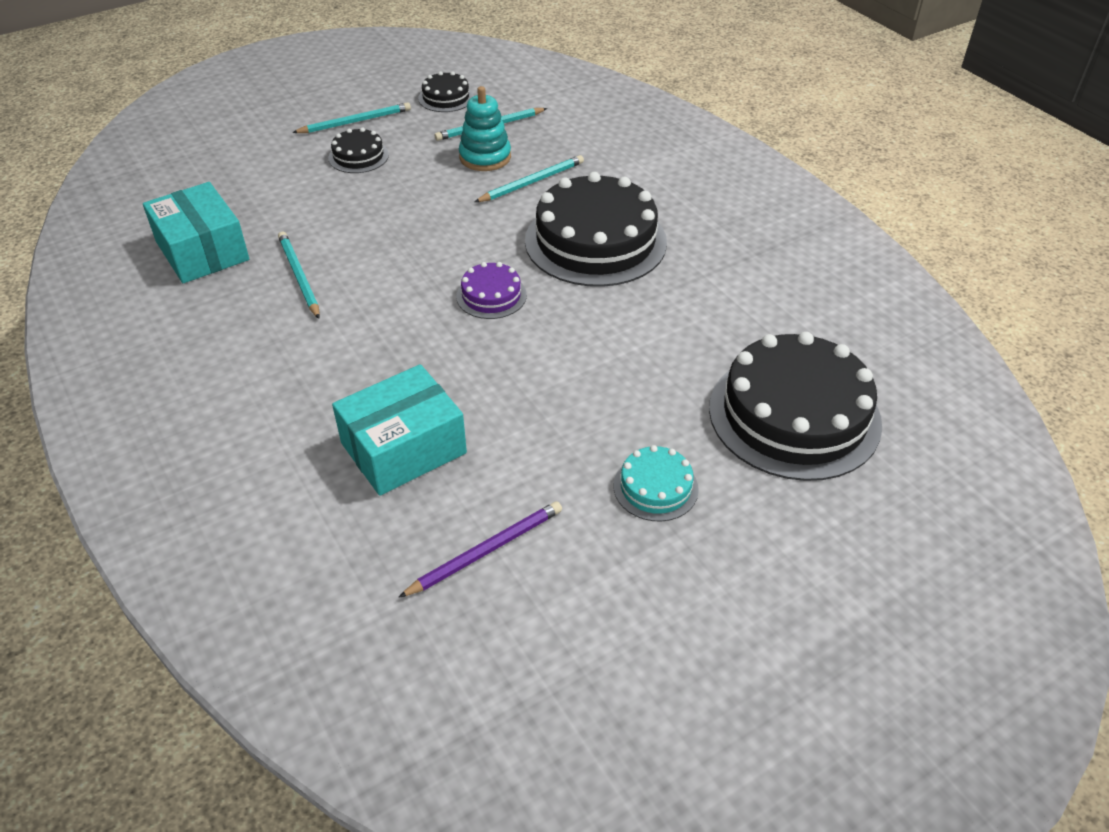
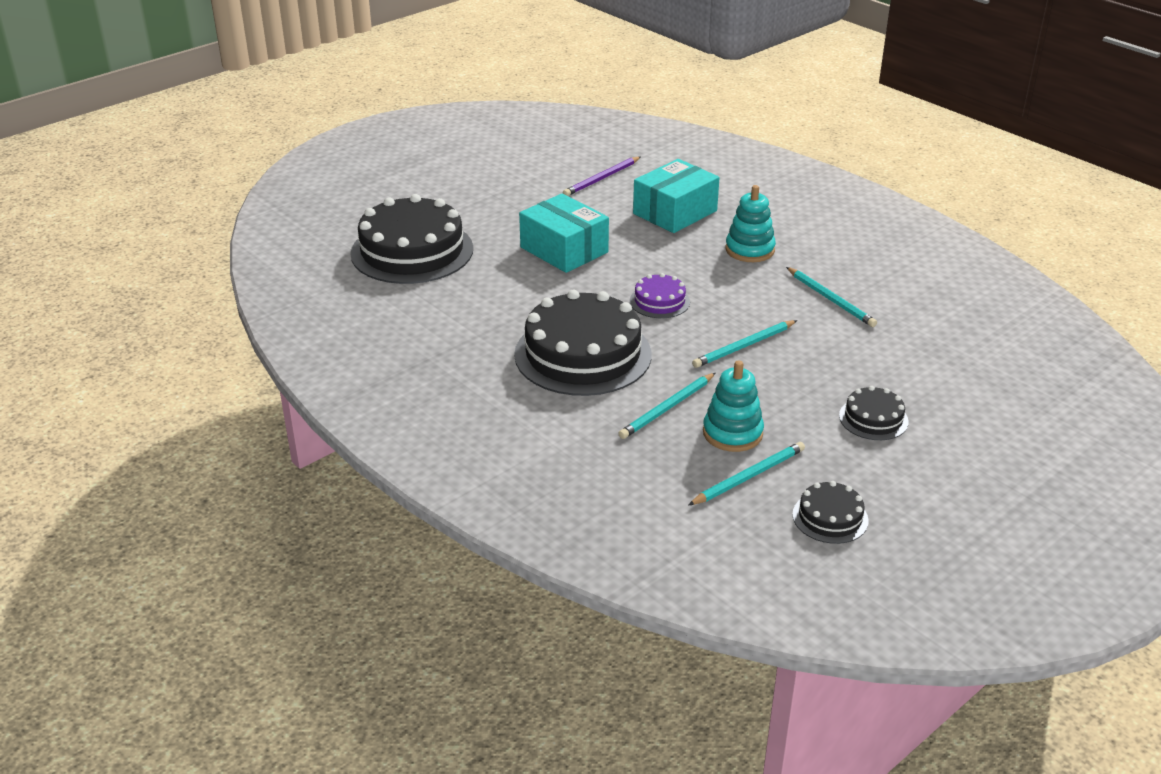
camera: 170 degrees right, 10 degrees down
(202, 251) = (933, 310): turquoise box -> turquoise box (564, 250)
(341, 361) = (750, 250): none -> turquoise stacking toy
(355, 121) = (915, 465): turquoise pencil -> turquoise pencil (744, 346)
(655, 487) = (507, 210): turquoise cake -> none

